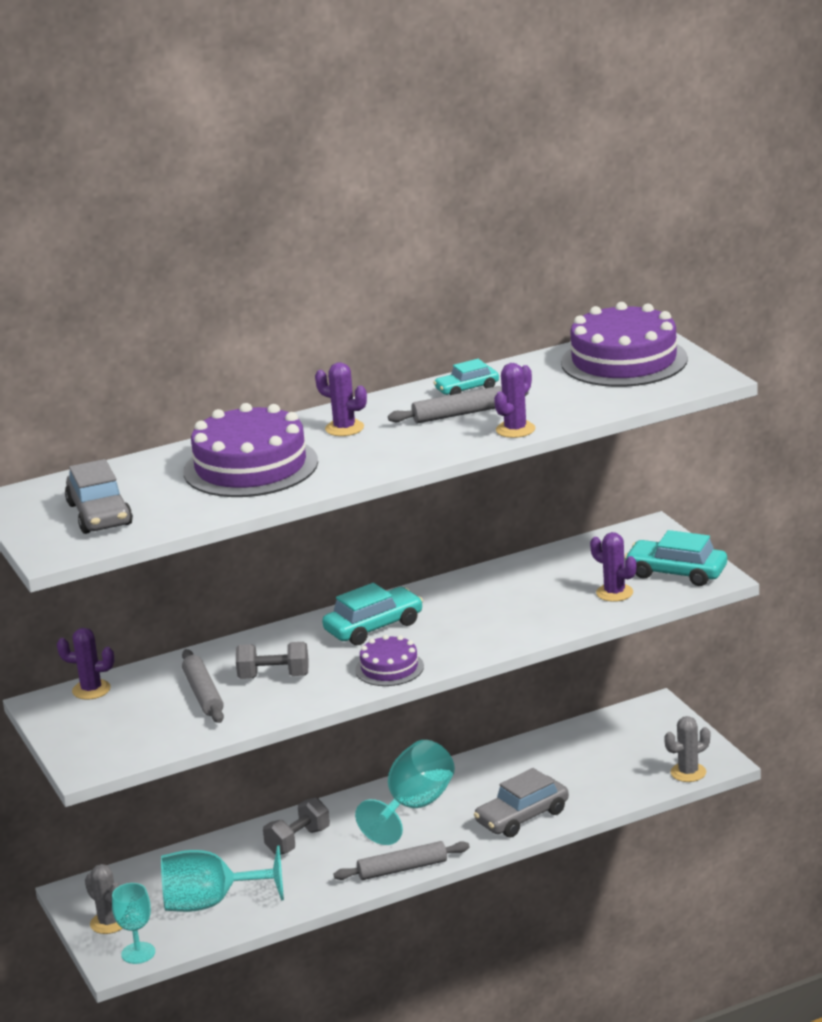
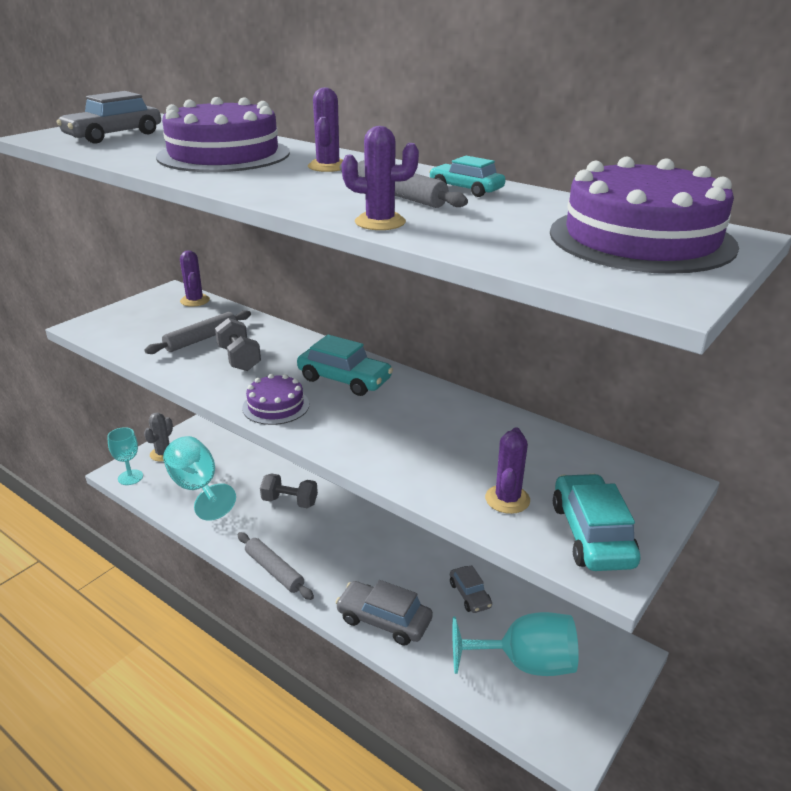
camera: 60 degrees right, 5 degrees up
(414, 807) = (364, 546): turquoise goblet -> turquoise goblet (525, 663)
(529, 763) = (469, 595): none -> grey car
(688, 772) = (532, 728): grey cactus -> none

